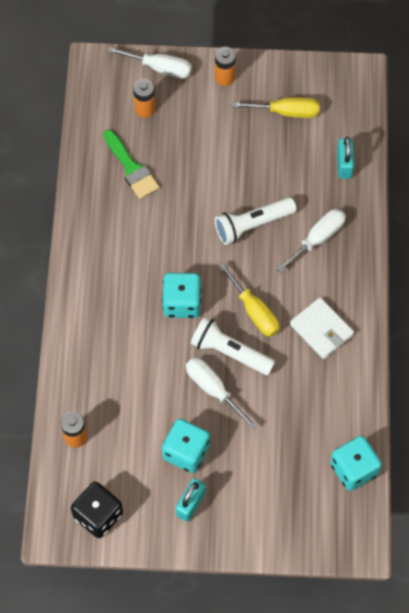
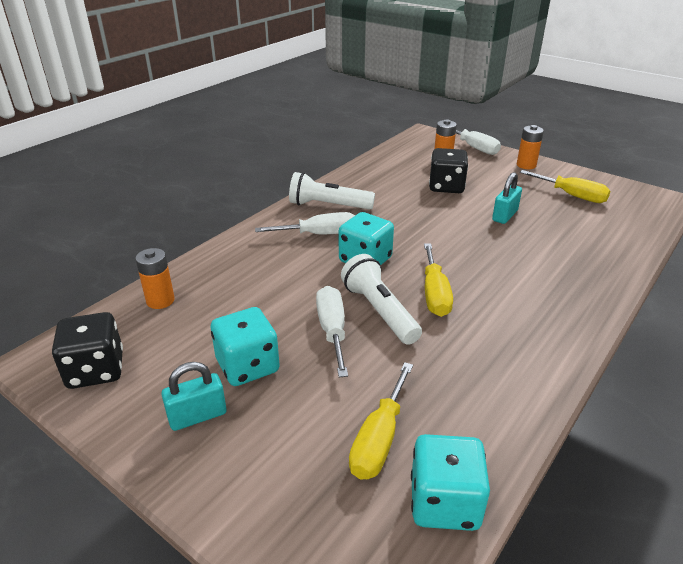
camera: 35 degrees right, 30 degrees down
(131, 168) = (401, 179): green brush -> none
(177, 158) = (446, 187): none -> black dice
(252, 225) = (484, 241): white flashlight -> white flashlight (328, 206)
(298, 453) = (379, 439): none -> yellow screwdriver
(318, 239) = (549, 274): white screwdriver -> white screwdriver (319, 234)
(321, 329) = (503, 339): white wallet -> none
(344, 164) = (614, 240): turquoise padlock -> turquoise padlock (505, 216)

